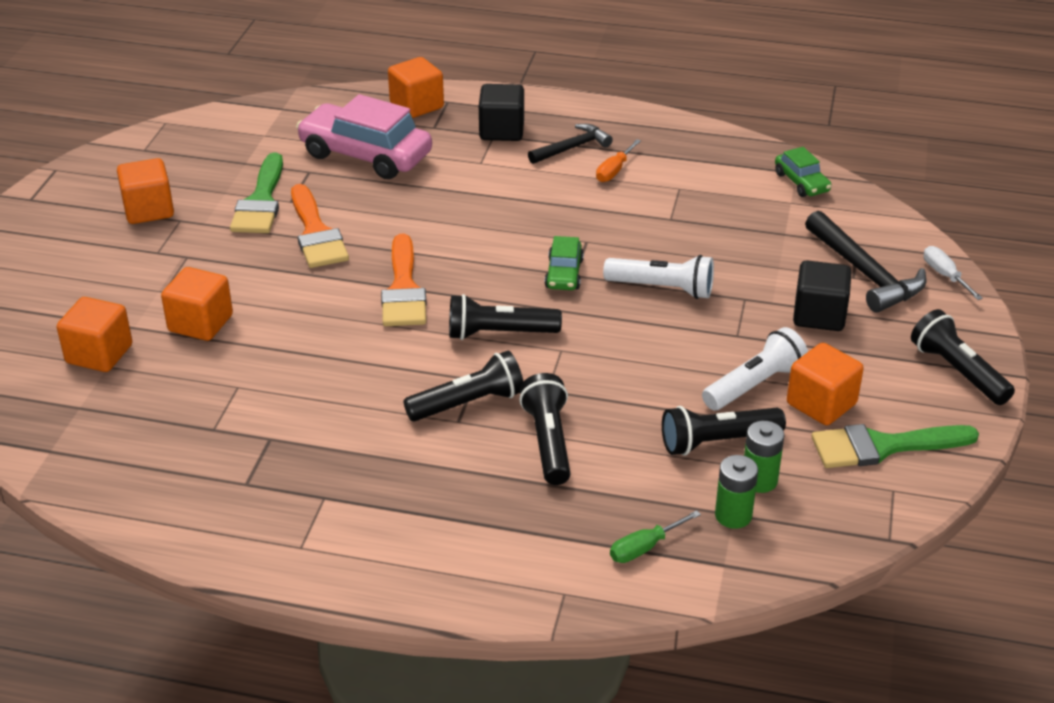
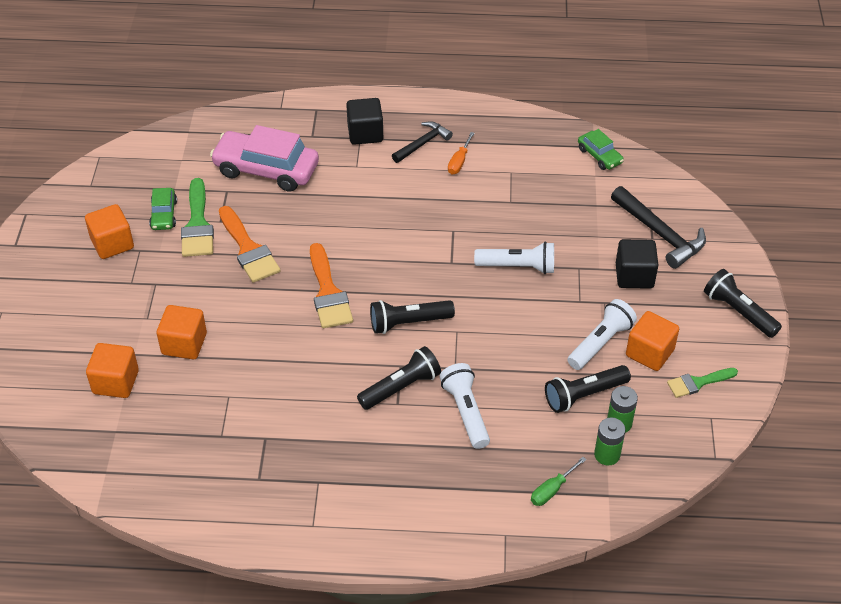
camera: 10 degrees left, 10 degrees up
(416, 105) = (293, 116): orange cube -> none
(548, 441) = (466, 412): black flashlight -> white flashlight
(564, 274) = (443, 263): green car -> green car (164, 214)
(882, 446) = (698, 383): green brush -> green brush, size x0.62
(945, 275) = (716, 228): white screwdriver -> none

